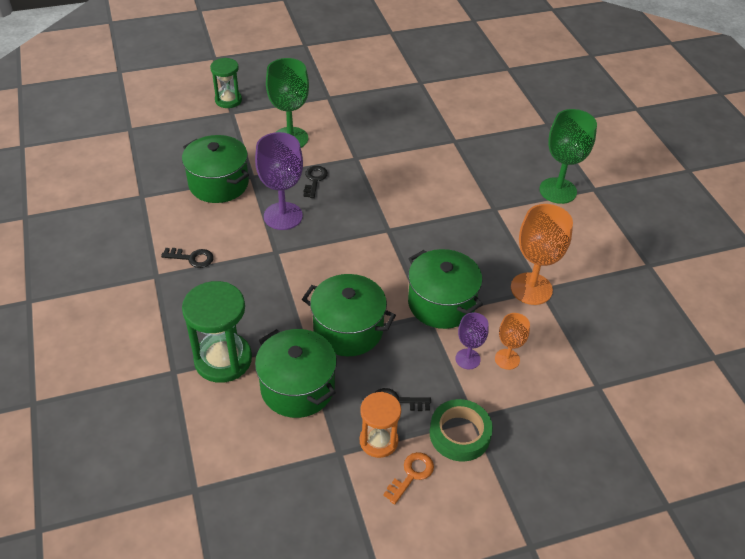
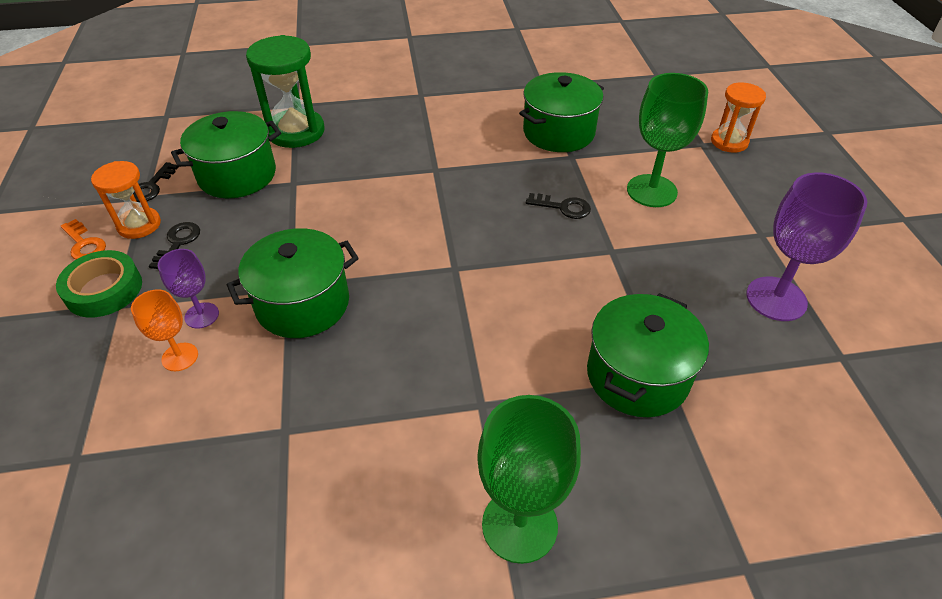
camera: 100 degrees right, 0 degrees up
(192, 258) = (439, 115): black key -> black key (151, 187)
(228, 100) = (729, 142): green hourglass -> orange hourglass
(283, 216) = (495, 177): purple goblet -> purple goblet (776, 299)
(348, 329) = (296, 216): green pot -> green pot (637, 375)
(531, 289) = (290, 416): orange goblet -> none

